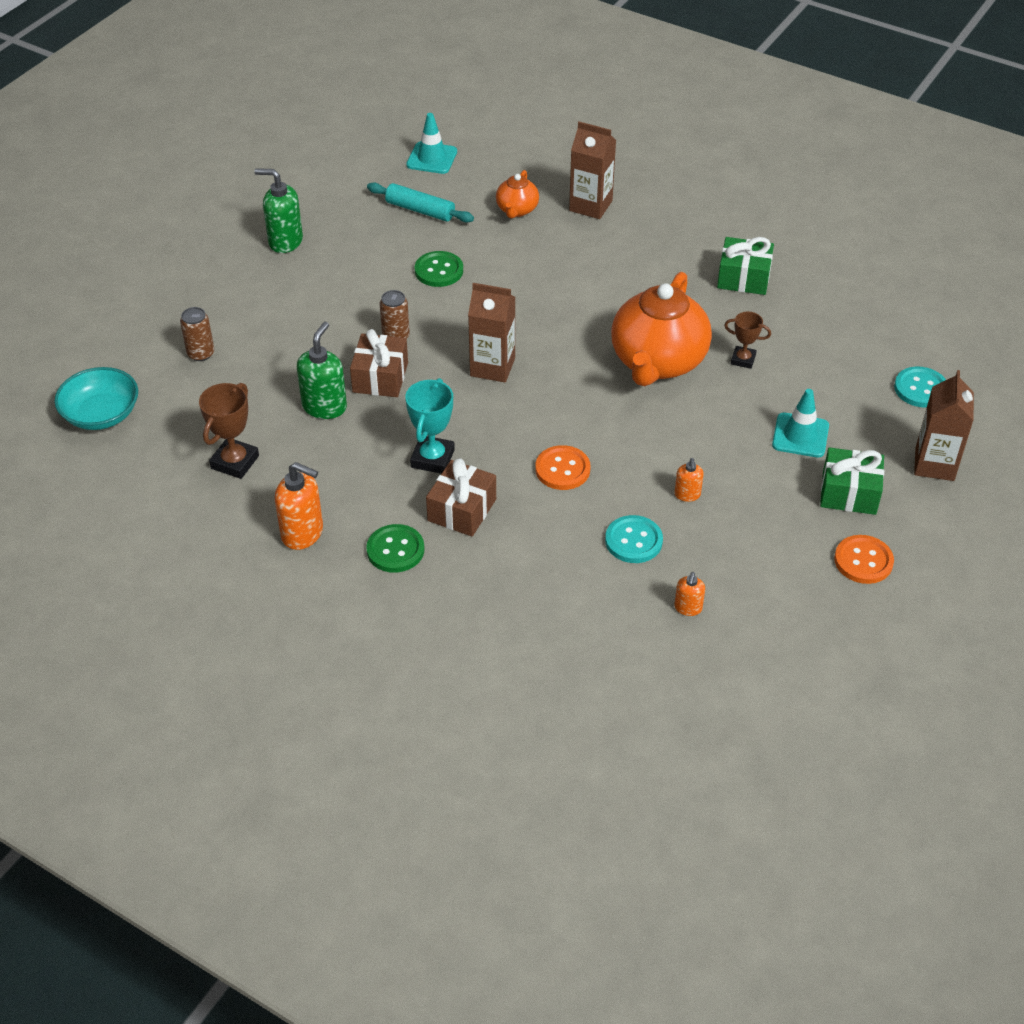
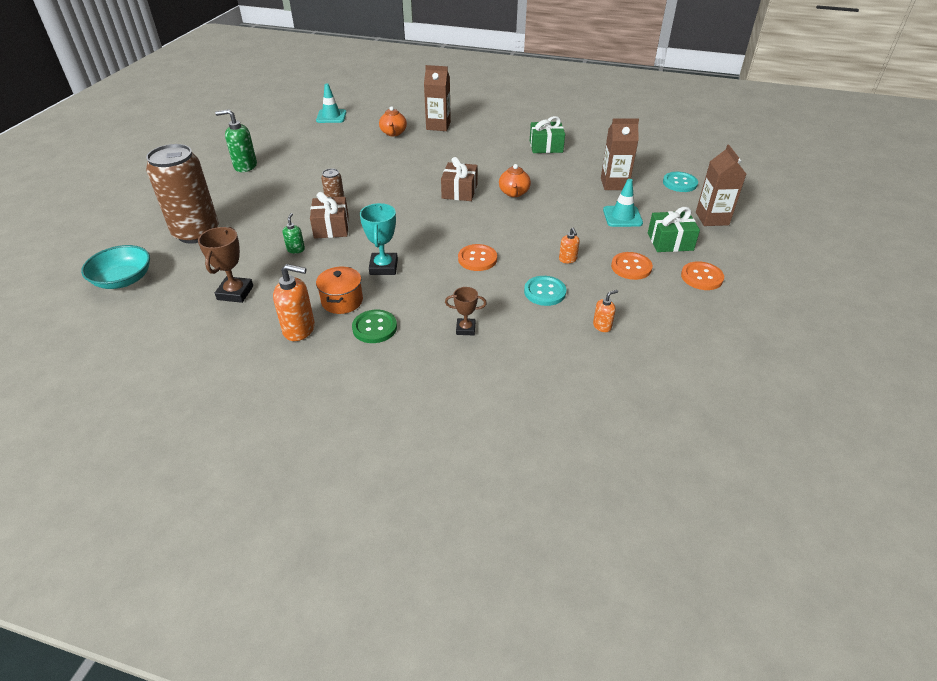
camera: 15 degrees left, 5 degrees down
(201, 353) = (196, 233): brown can -> brown can, size x2.30
(324, 406) = (296, 249): green soap dispenser -> green soap dispenser, size x0.54
(365, 501) = (342, 301): none -> orange pot
(420, 210) = (331, 140): turquoise rolling pin -> none
(439, 271) = (353, 167): green button -> none
(462, 510) = (415, 294): brown gift -> brown gift (459, 191)
(492, 367) = (407, 211): brown carton -> brown carton (614, 184)
(657, 362) = (514, 193): orange teapot -> orange teapot, size x0.48
(688, 608) = (602, 326): orange soap dispenser -> orange soap dispenser turned 120 degrees counterclockwise
(743, 359) = (566, 184): brown trophy -> brown trophy (465, 329)
(771, 525) = (631, 267): none -> orange button

